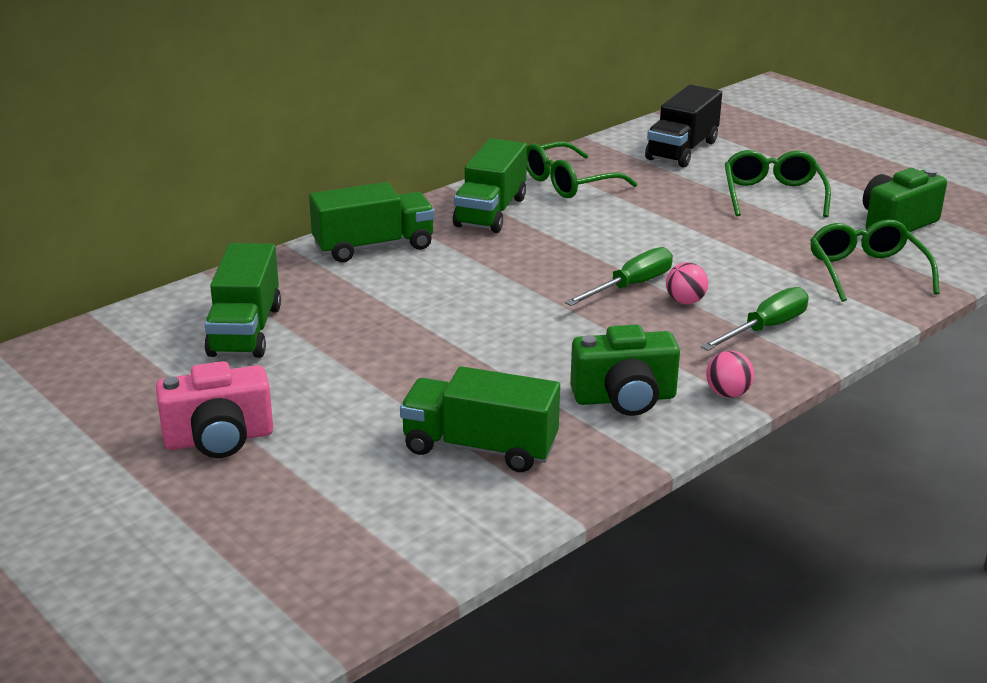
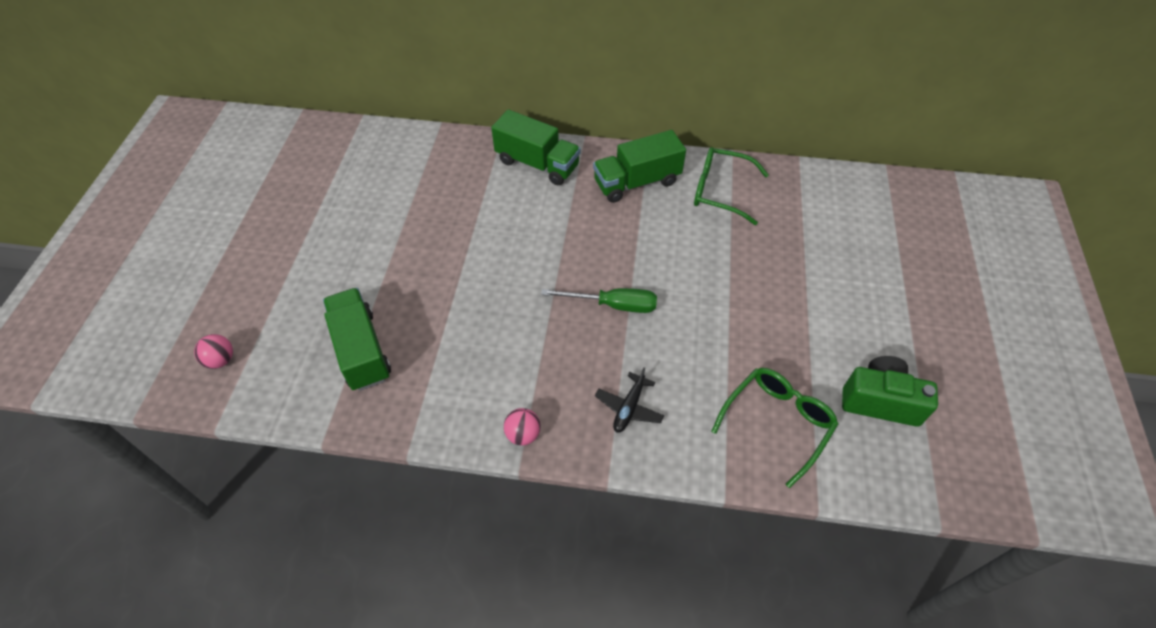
camera: 50 degrees right, 25 degrees up
(219, 439) = (287, 242): pink camera -> none
(245, 330) = (397, 179): green truck -> none
(624, 398) = (470, 384): green camera -> none
(682, 150) = (843, 215): black truck -> none
(685, 301) = (622, 344): pink ball -> pink ball (221, 360)
(765, 328) = (629, 407): green screwdriver -> black plane
(772, 195) = (835, 302): green glasses -> none

